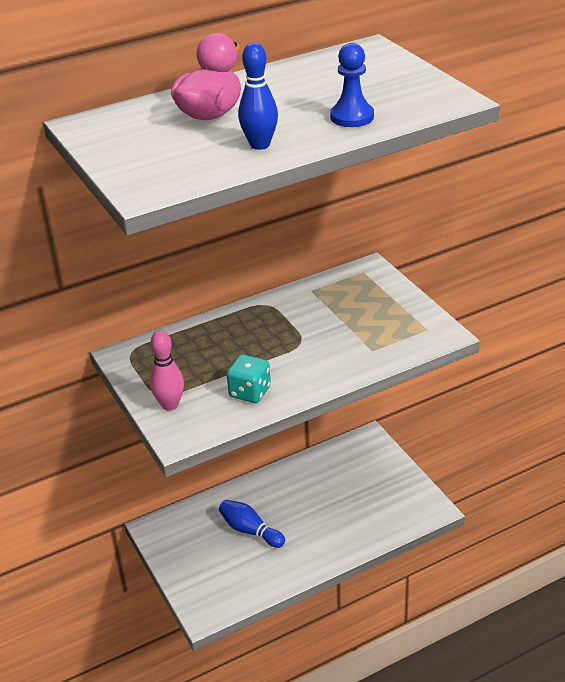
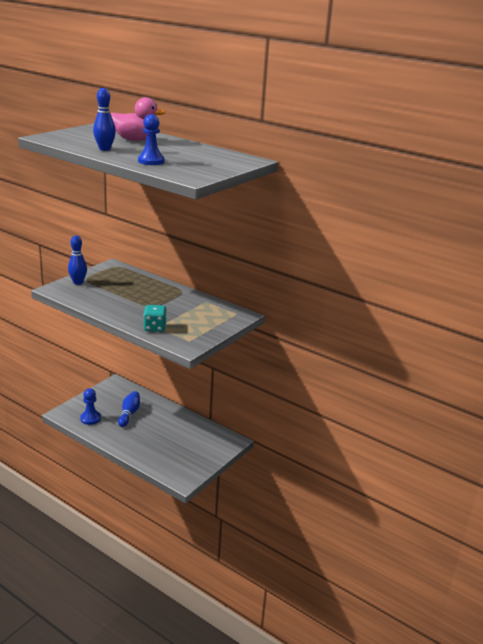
camera: 60 degrees right, 10 degrees down
(170, 405) = (78, 282): pink bowling pin -> blue bowling pin
(238, 579) = (90, 418): none -> blue pawn
(250, 392) = (98, 300): turquoise dice -> turquoise dice (155, 327)

